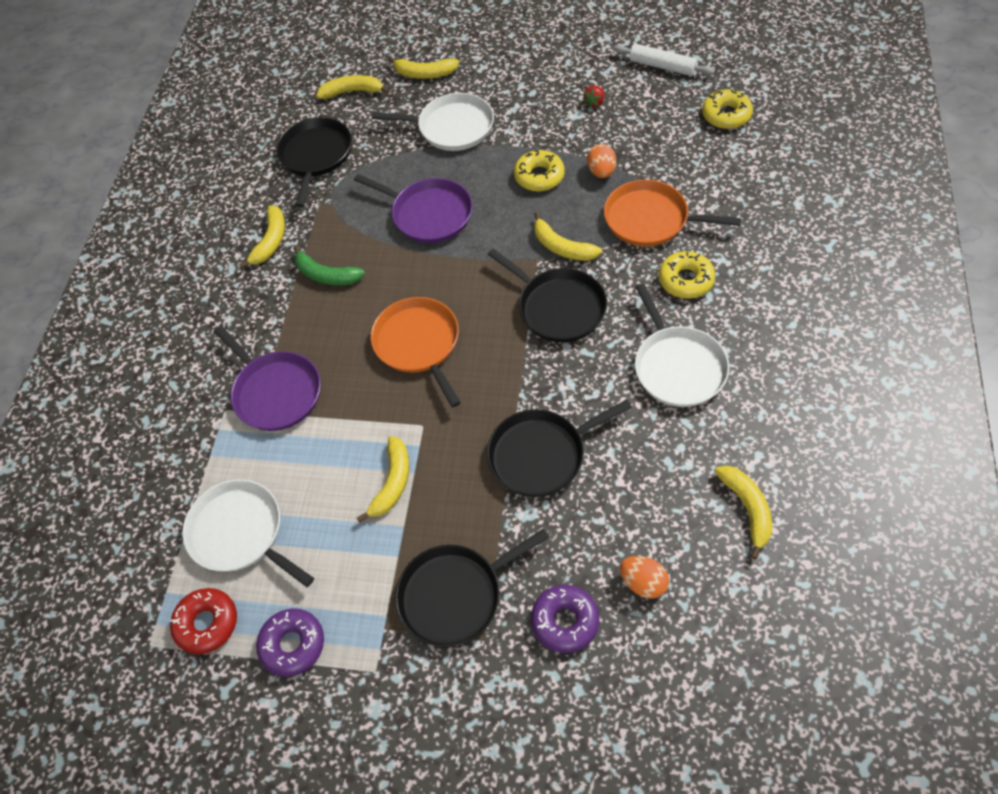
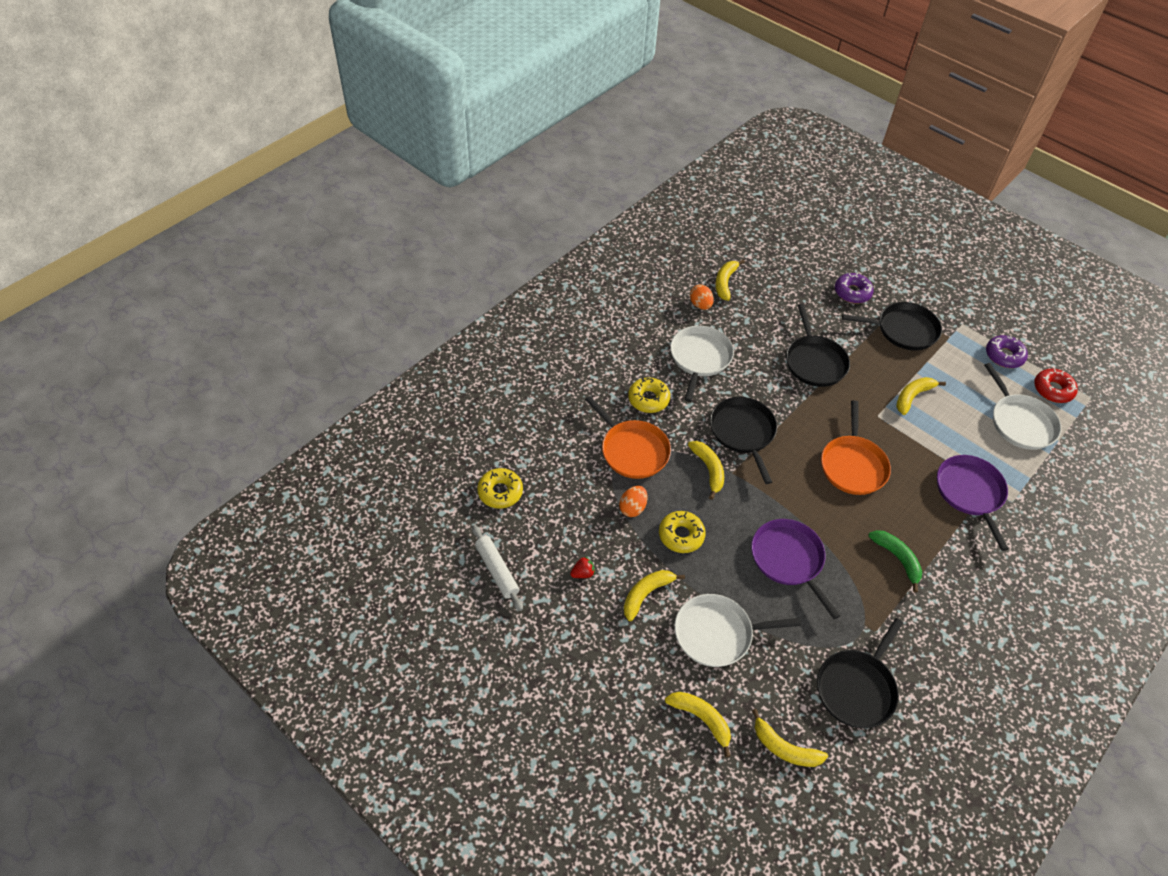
camera: 155 degrees left, 5 degrees down
(271, 241) = (932, 620): yellow banana -> yellow banana (646, 594)
(452, 127) = (717, 633): white pan -> white pan turned 45 degrees counterclockwise
(541, 455) = (814, 362): black pan -> black pan turned 75 degrees clockwise
(643, 583) = (802, 285): orange egg -> orange egg (700, 305)

